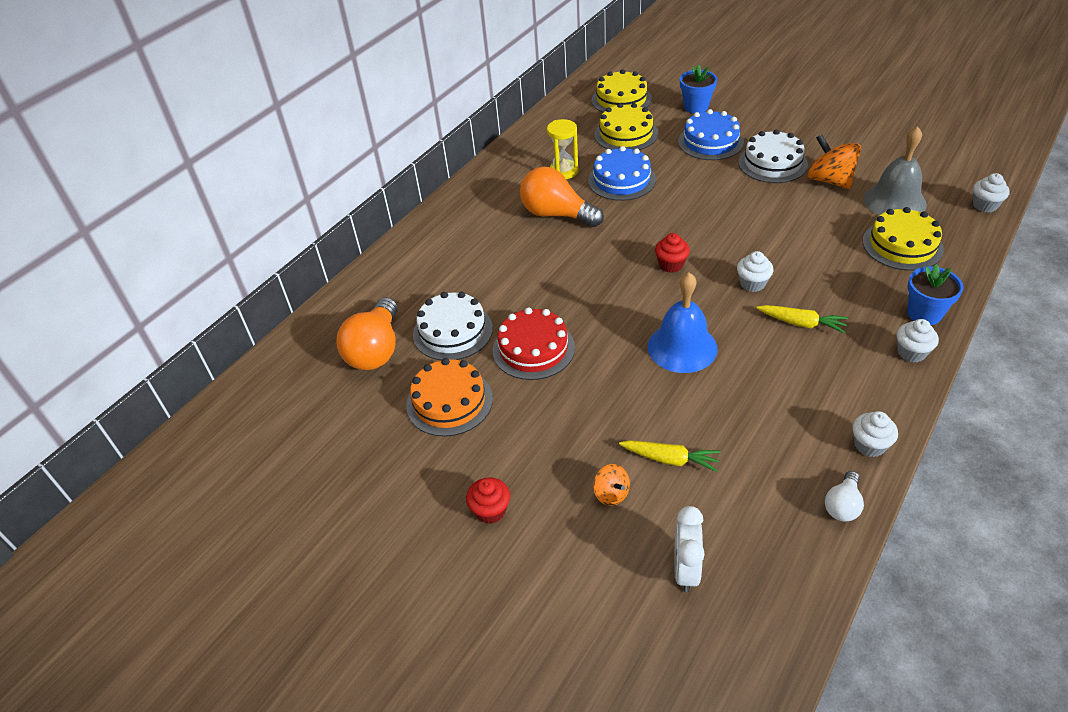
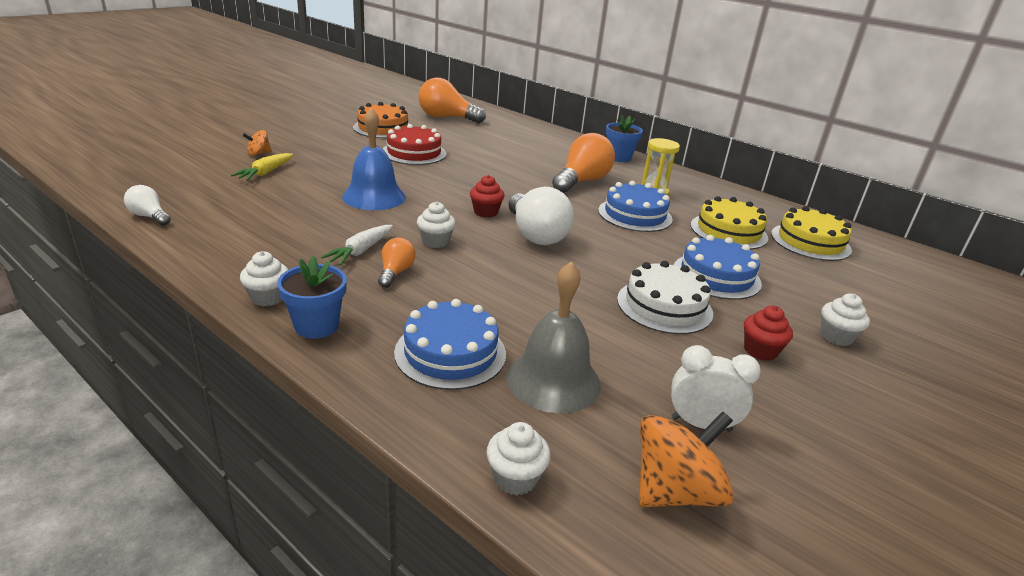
camera: 90 degrees right, 15 degrees down
(452, 331) = (450, 135): white cake -> none
(490, 510) = (284, 127): red cupcake -> red cupcake (760, 350)
(685, 570) = (175, 162): white clock -> white clock (701, 424)
(696, 107) = (806, 284): blue flower pot -> blue flower pot (619, 157)
(699, 230) = (535, 235): none -> white light bulb
(801, 323) = (361, 251): yellow carrot -> white carrot
(821, 294) = (395, 272): none -> orange light bulb
(829, 180) = (617, 339): orange spinning top -> orange spinning top (675, 491)
(869, 445) = (187, 242): white cupcake -> white cupcake (836, 337)
(902, 245) = (450, 353): yellow cake -> blue cake

